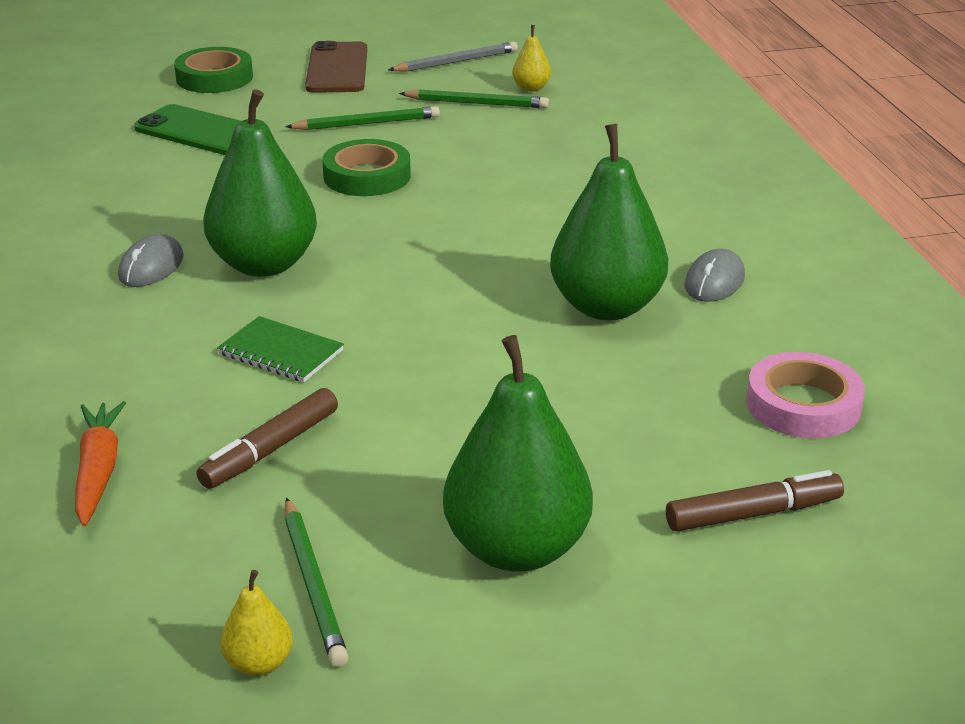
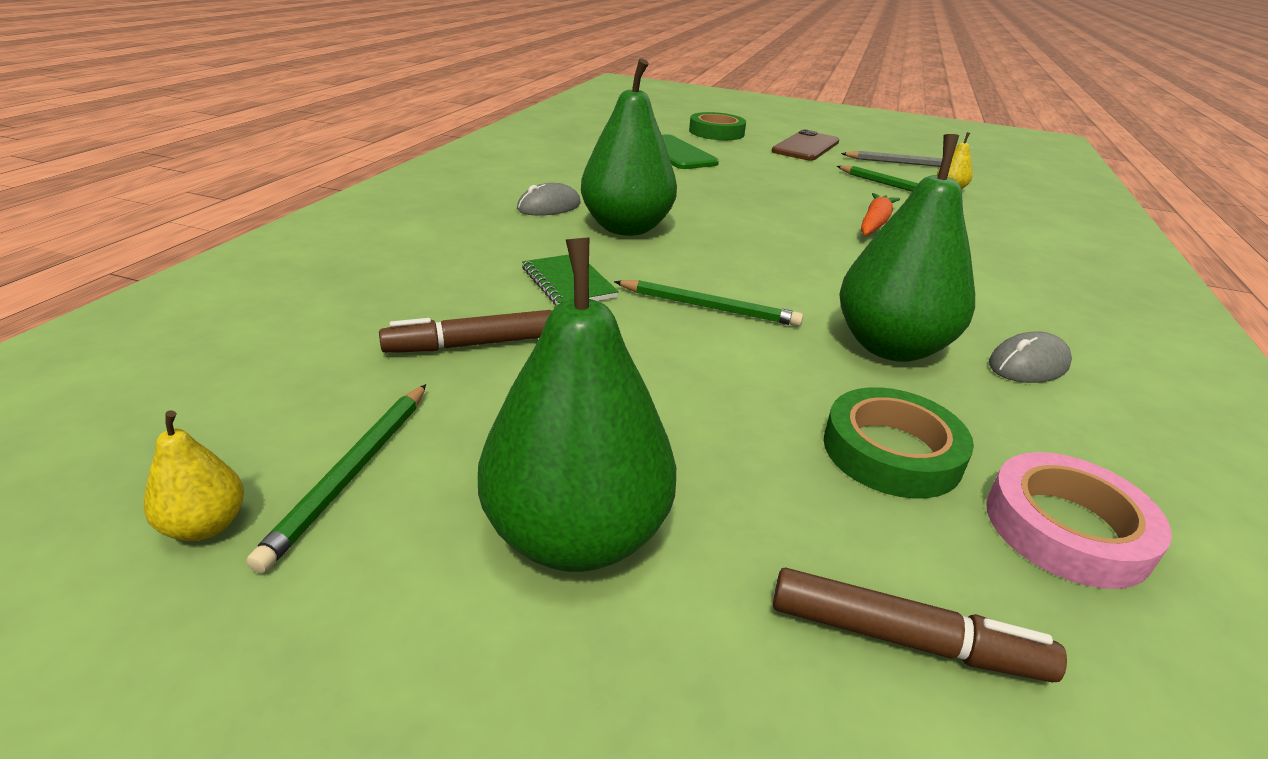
camera: 30 degrees right, 0 degrees up
(98, 471) = (335, 309): orange carrot -> orange carrot (874, 223)
(366, 124) = (795, 176): green pencil -> green pencil (708, 307)
(367, 176) = (763, 202): green tape -> green tape (891, 451)

